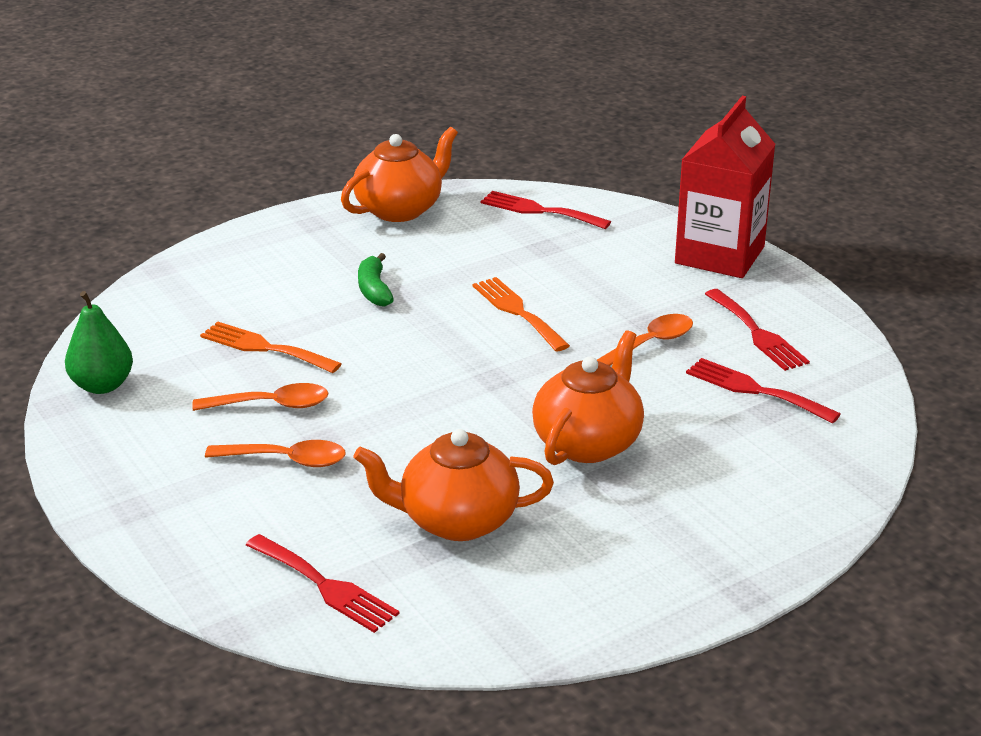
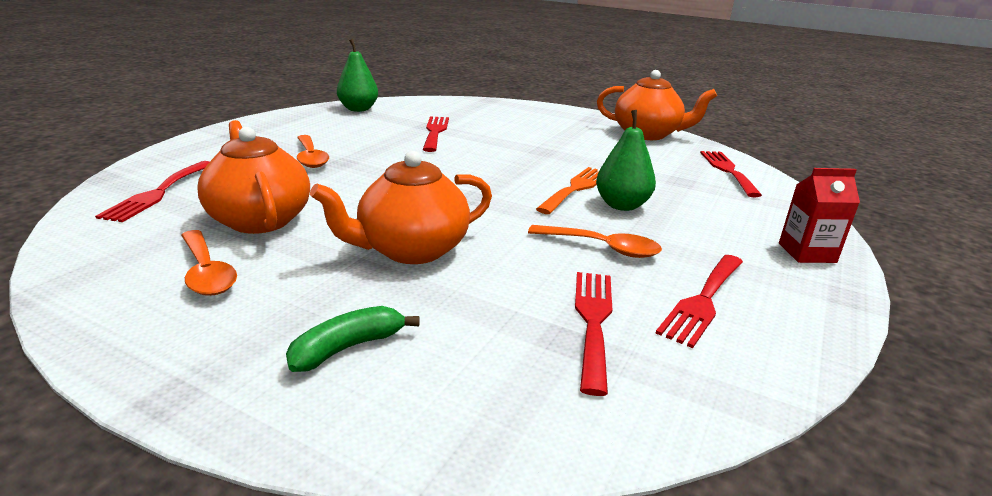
camera: 60 degrees right, 5 degrees down
(264, 348) = (435, 132): orange fork -> red fork
(271, 405) = (372, 144): orange spoon -> orange spoon (207, 272)
(374, 290) = (539, 144): green banana -> green banana (348, 348)
(575, 302) = (622, 205): none -> green pear
(588, 443) = (411, 250): orange teapot -> orange teapot turned 150 degrees clockwise
(719, 255) = (807, 253): red carton -> red carton, size x0.51

